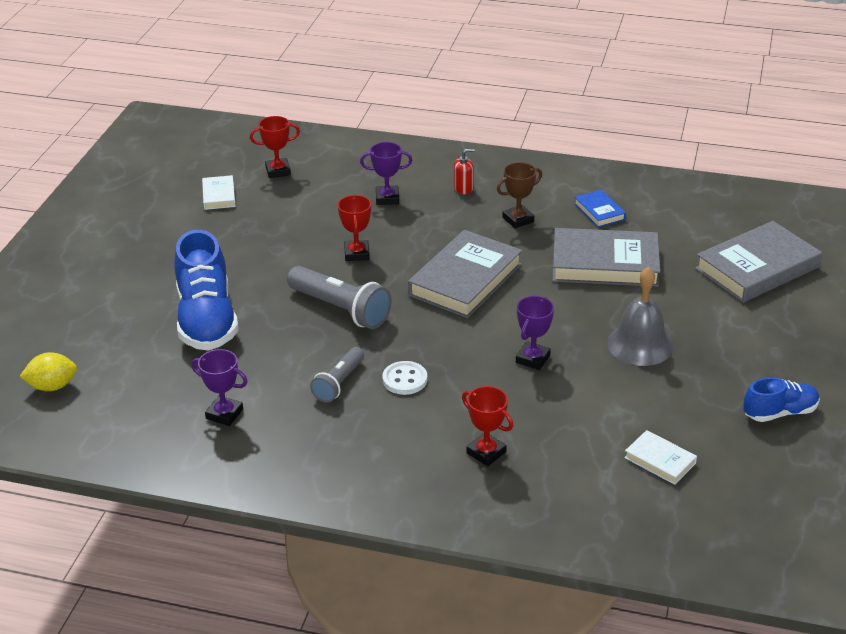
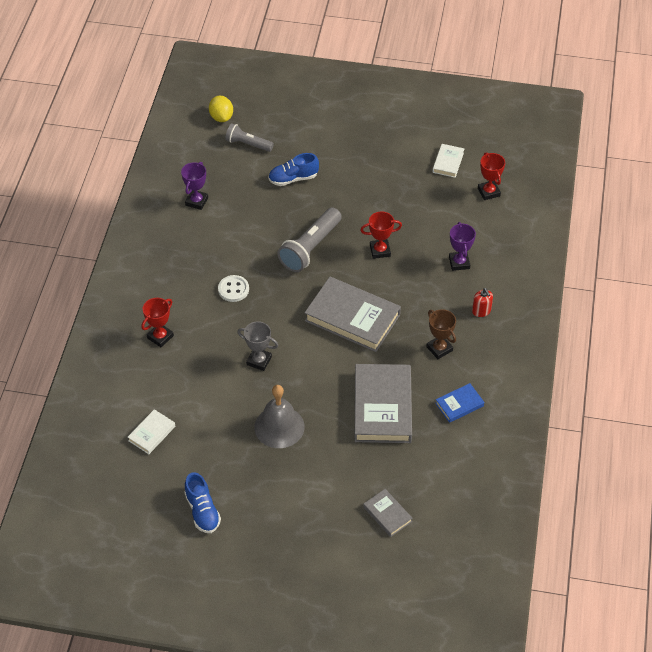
camera: 85 degrees right, 15 degrees up
(207, 320) = (293, 179): blue shoe -> blue shoe, size x0.55
(219, 195) = (448, 162): white book -> white book turned 60 degrees counterclockwise
(339, 383) = (229, 255): grey flashlight -> grey flashlight (248, 144)
(532, 359) = (259, 361): purple trophy -> grey trophy
(757, 268) = (387, 514): grey book -> grey book, size x0.48

